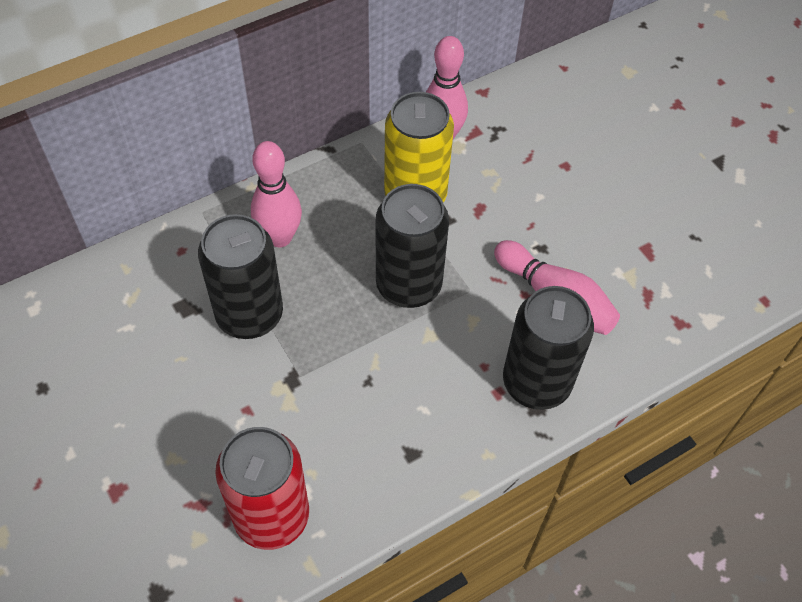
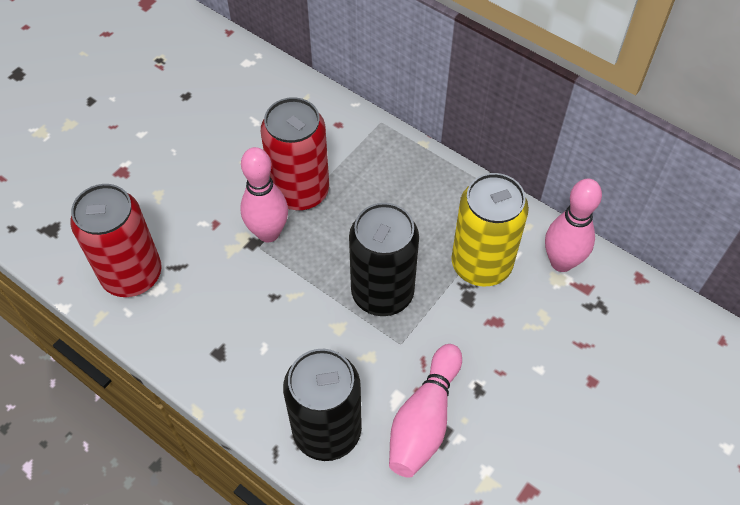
camera: 70 degrees right, 0 degrees up
(249, 314) = (300, 191): black can -> red can
(280, 237) = (383, 182): pink bowling pin -> pink bowling pin (268, 233)

